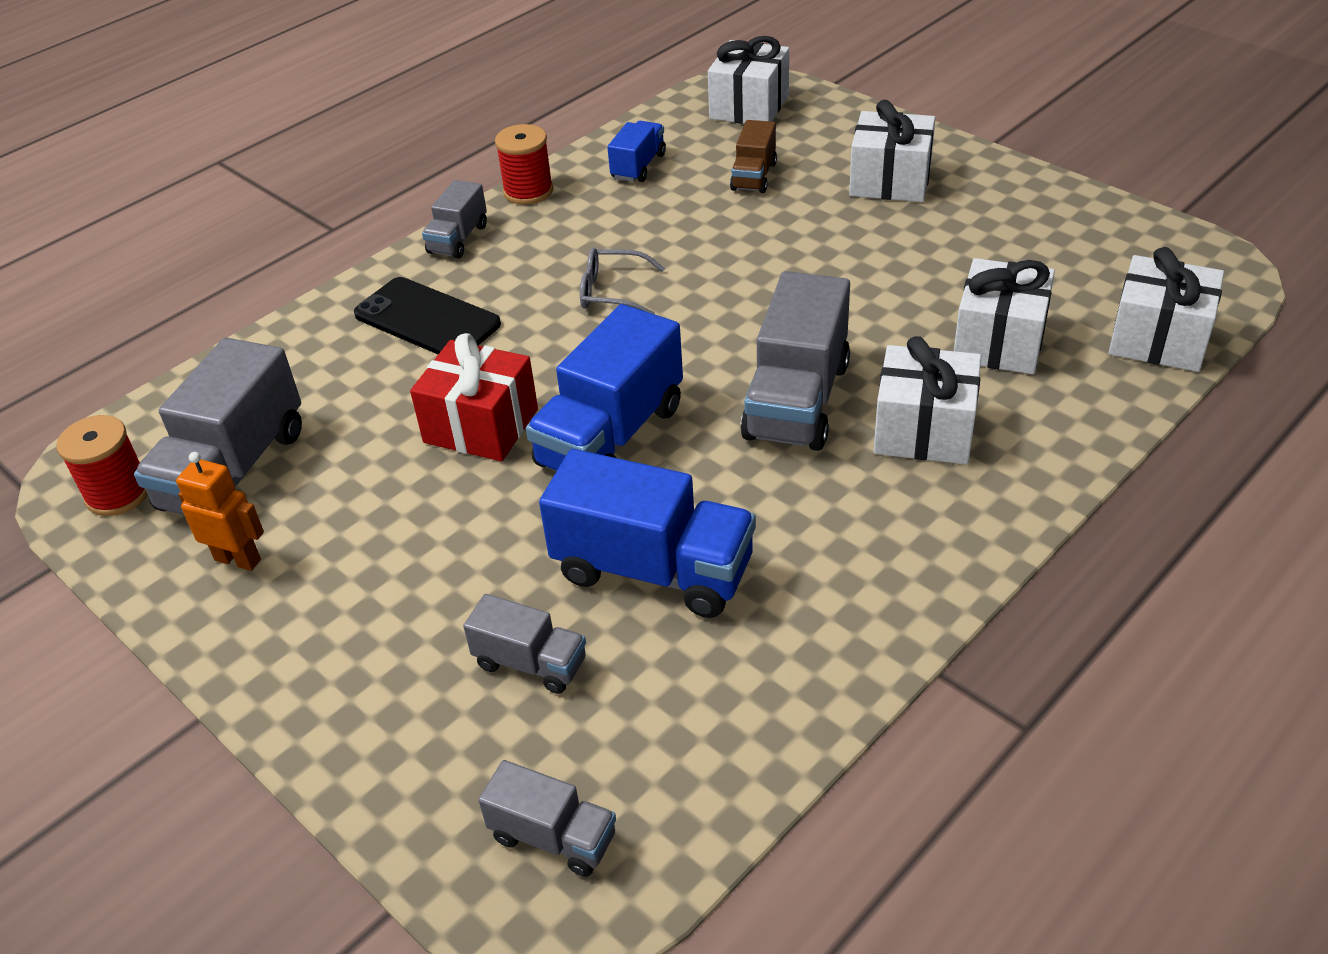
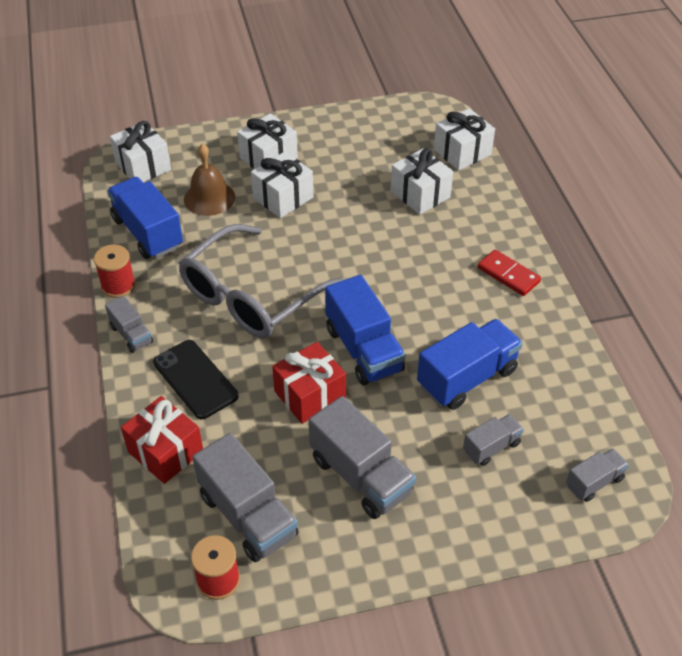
camera: 60 degrees left, 5 degrees up
(238, 559) = (326, 538): orange robot -> none
(292, 354) = (165, 451): none -> red gift
(427, 319) = (195, 379): black phone -> black phone turned 75 degrees clockwise
(612, 292) = (250, 296): grey glasses -> grey glasses, size x2.48
(638, 166) = (148, 233): blue truck -> blue truck, size x1.85
(754, 176) = (209, 198): brown truck -> brown bell
(797, 400) = (398, 275): grey truck -> grey truck (361, 476)
(924, 431) = (454, 248): white gift -> white gift (283, 198)
(934, 517) = (508, 275): none -> red domino

